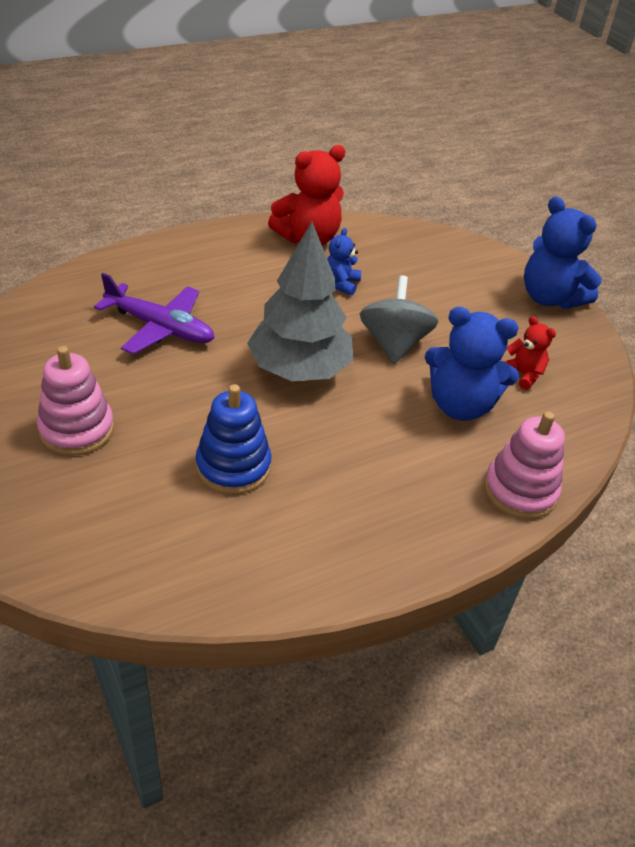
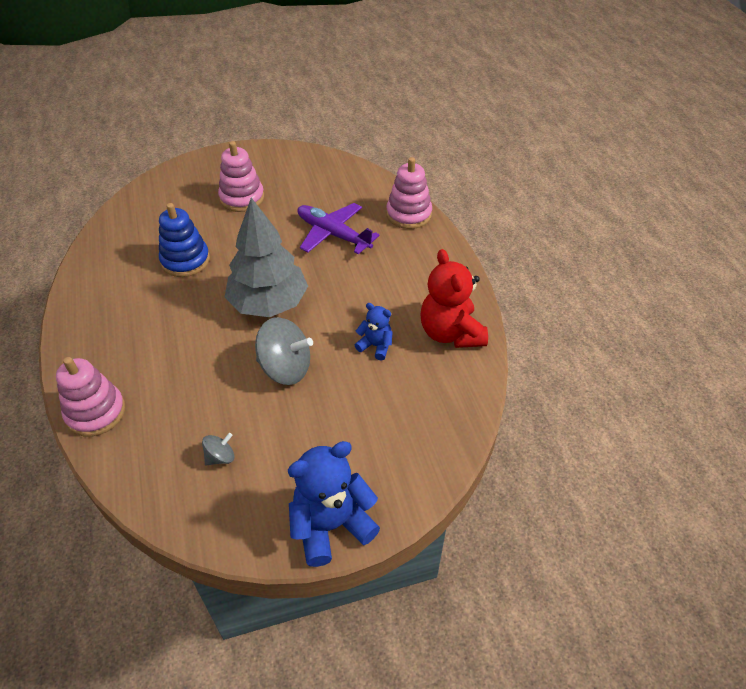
camera: 105 degrees right, 5 degrees up
(114, 268) = (408, 214): none -> pink stacking toy
(159, 327) = (333, 234): purple plane -> purple plane turned 90 degrees clockwise
(460, 405) = (198, 397): blue teddy bear -> none
(523, 374) = (220, 457): red teddy bear -> grey spinning top

